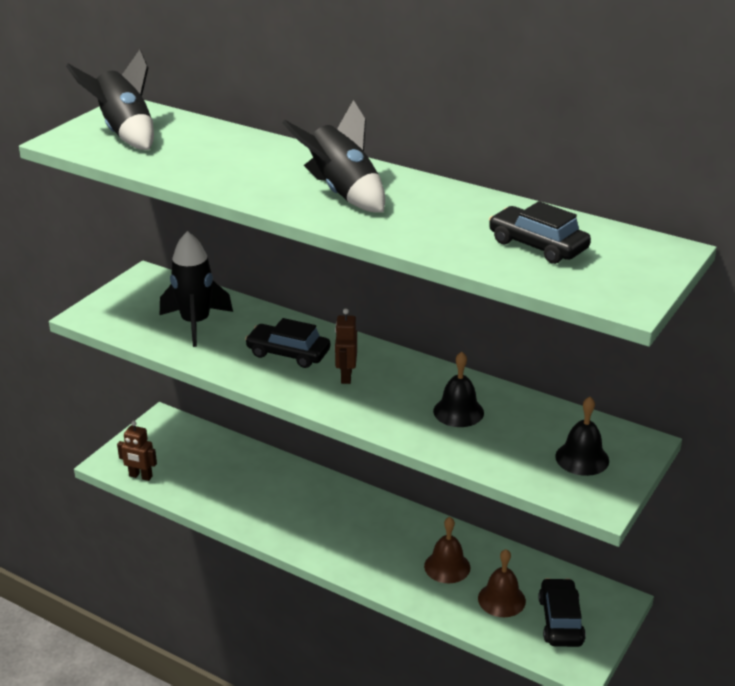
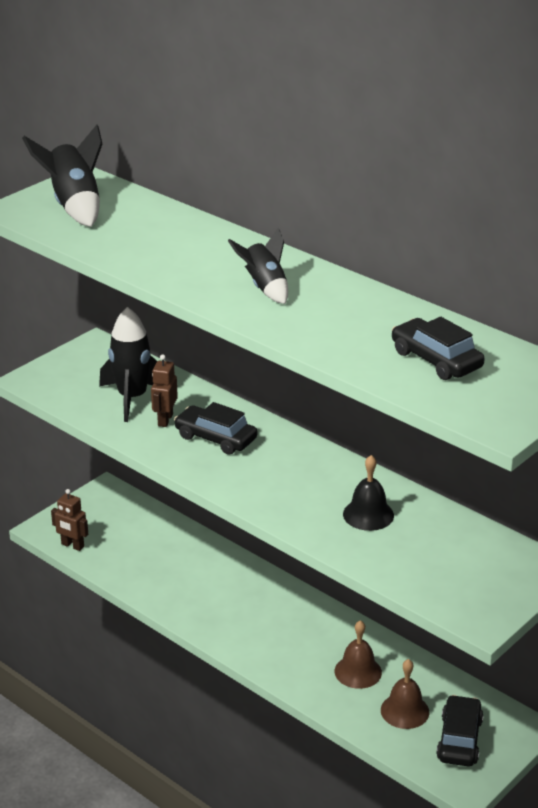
camera: 10 degrees right, 0 degrees up
(342, 193) = (265, 288): black rocket -> black rocket, size x0.66
(346, 376) = (266, 467): brown robot -> brown robot (165, 420)
(582, 458) = (478, 574): black bell -> none

